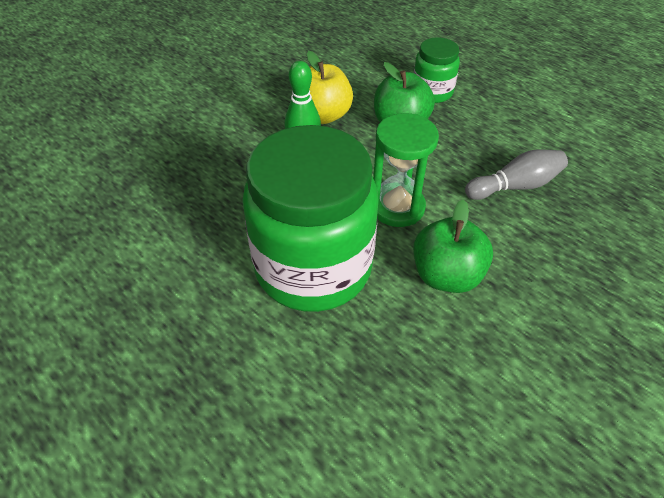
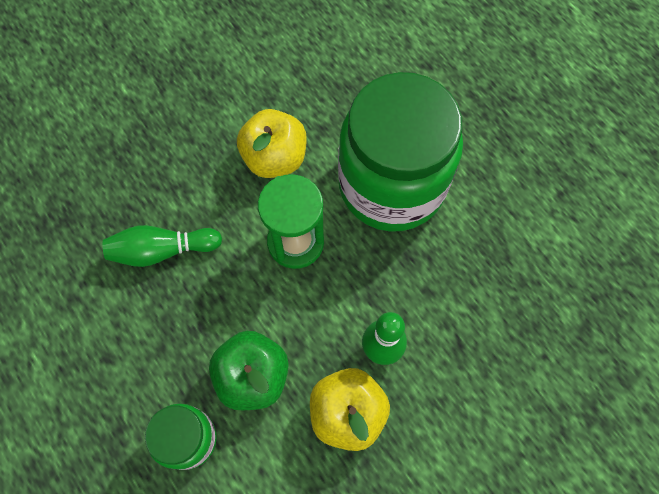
camera: 170 degrees left, 20 degrees up
(446, 275) = (275, 158): green apple -> yellow apple
(515, 186) = (162, 250): grey bowling pin -> green bowling pin

